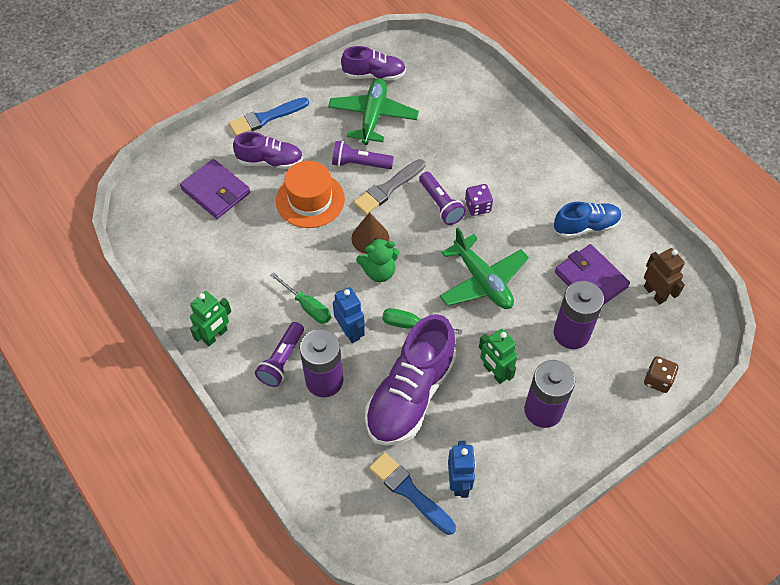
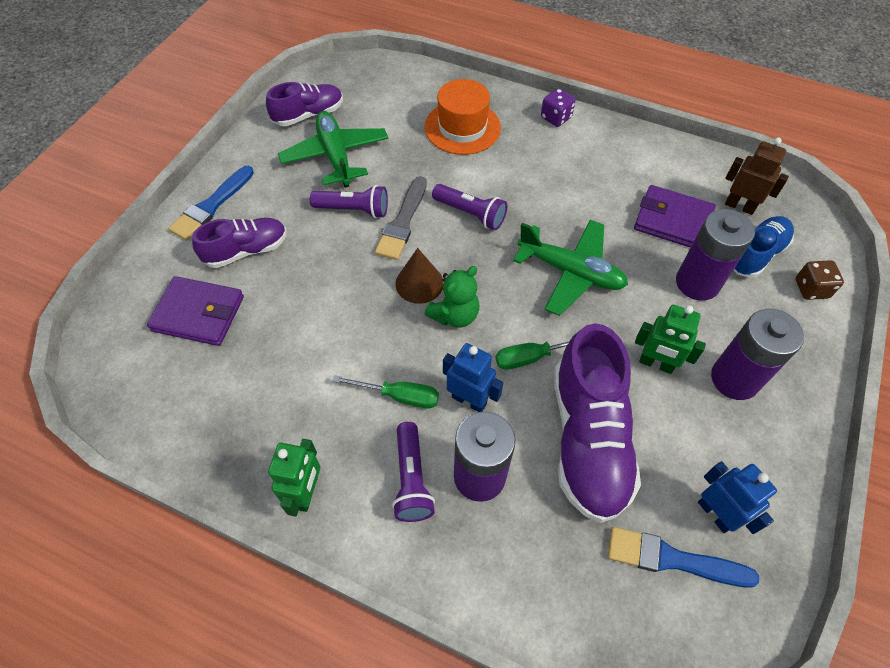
camera: 30 degrees left, 0 degrees up
(310, 200) = (322, 272): orange hat -> orange hat (462, 127)
(360, 164) = (354, 210): purple flashlight -> purple flashlight turned 150 degrees counterclockwise
(477, 207) = (510, 199): purple dice -> purple dice (556, 118)
(586, 227) = (628, 172): blue shoe -> blue shoe (756, 254)

